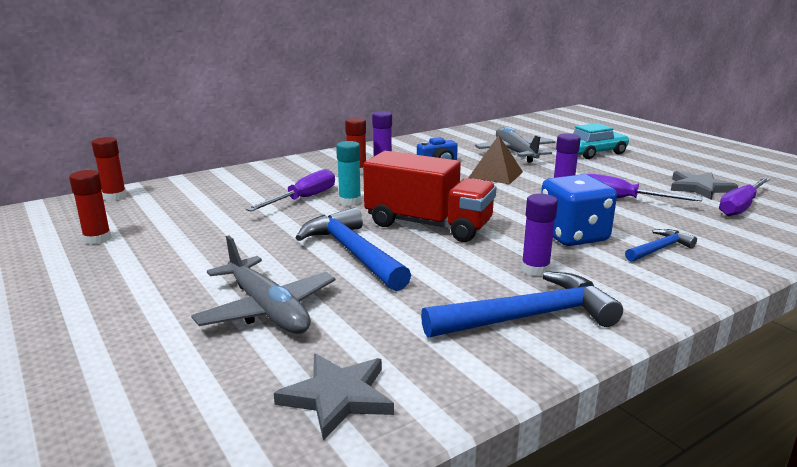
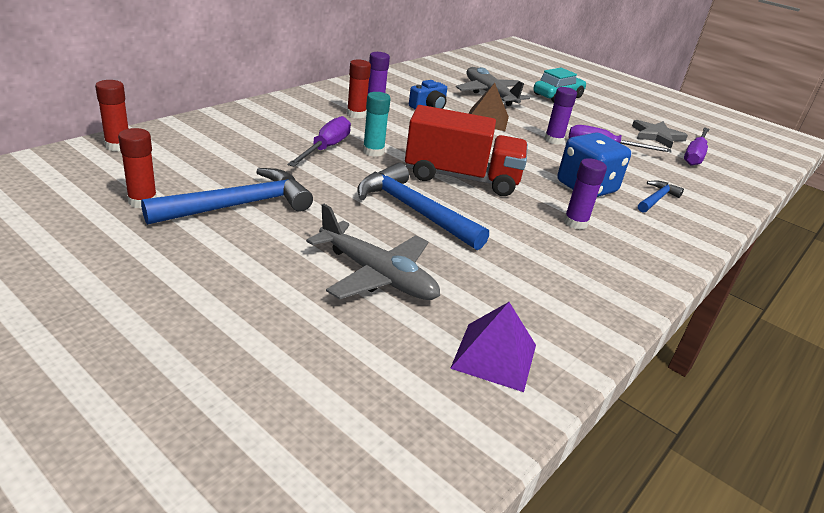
camera: 20 degrees left, 10 degrees up
(338, 397) = (494, 356): grey star -> purple pyramid
(529, 317) = (596, 269): blue hammer -> blue hammer (239, 205)

